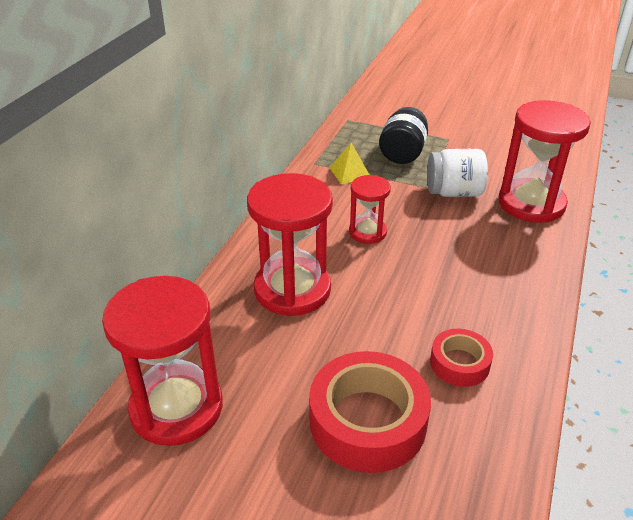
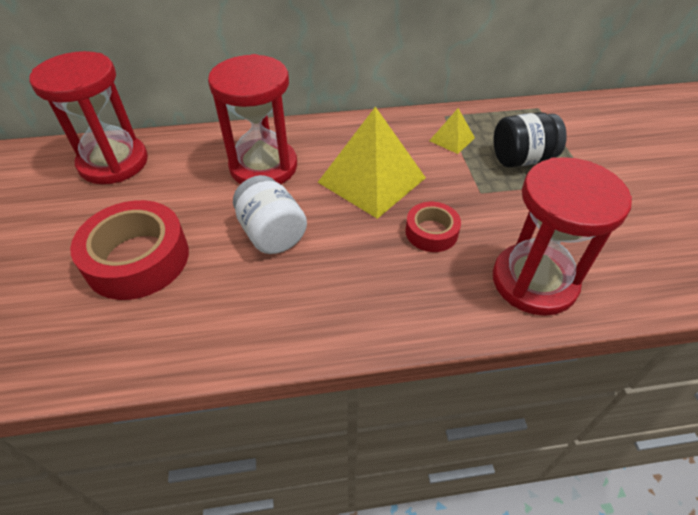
camera: 60 degrees right, 10 degrees up
(367, 232) = (372, 180): red hourglass -> yellow pyramid
(454, 192) = (491, 214): white jar -> white jar (272, 234)
(459, 363) = (232, 295): red tape -> red tape (431, 232)

